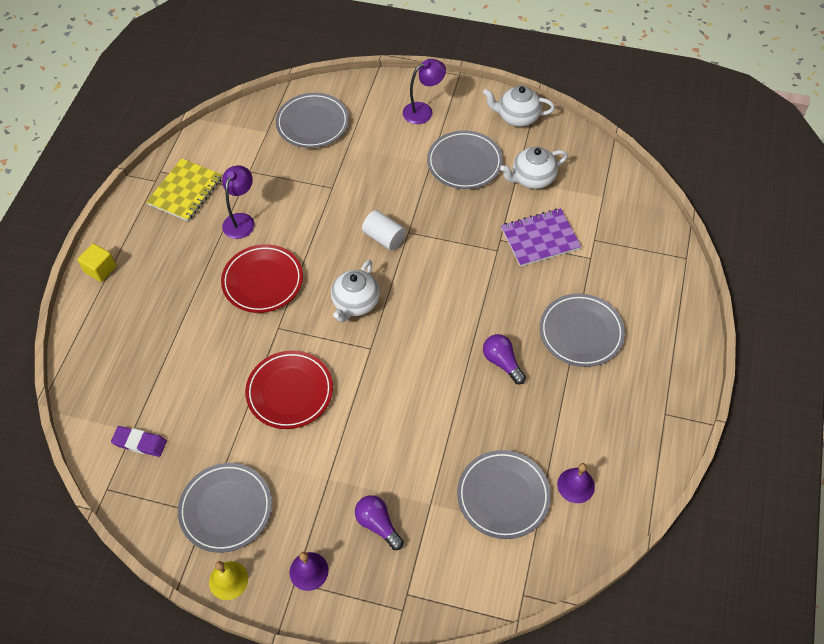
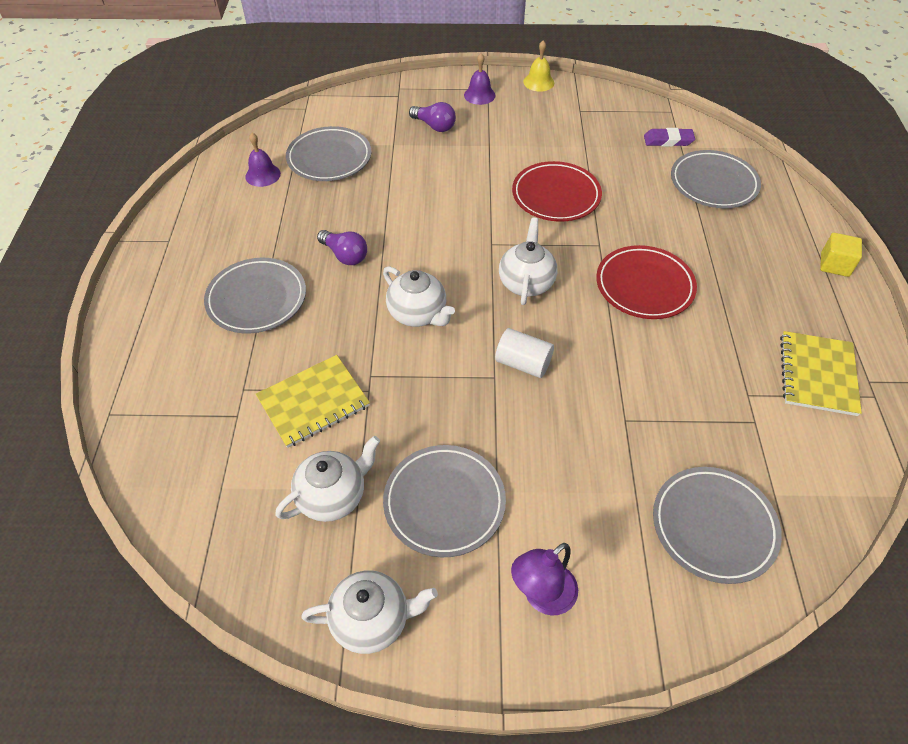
camera: 165 degrees right, 5 degrees down
(226, 509) = (565, 115): grey plate -> grey plate (713, 183)
(241, 220) = (717, 350): purple lamp -> none
(451, 292) = (418, 314): none -> white teapot
(540, 239) = (313, 402): purple notebook -> yellow notebook

